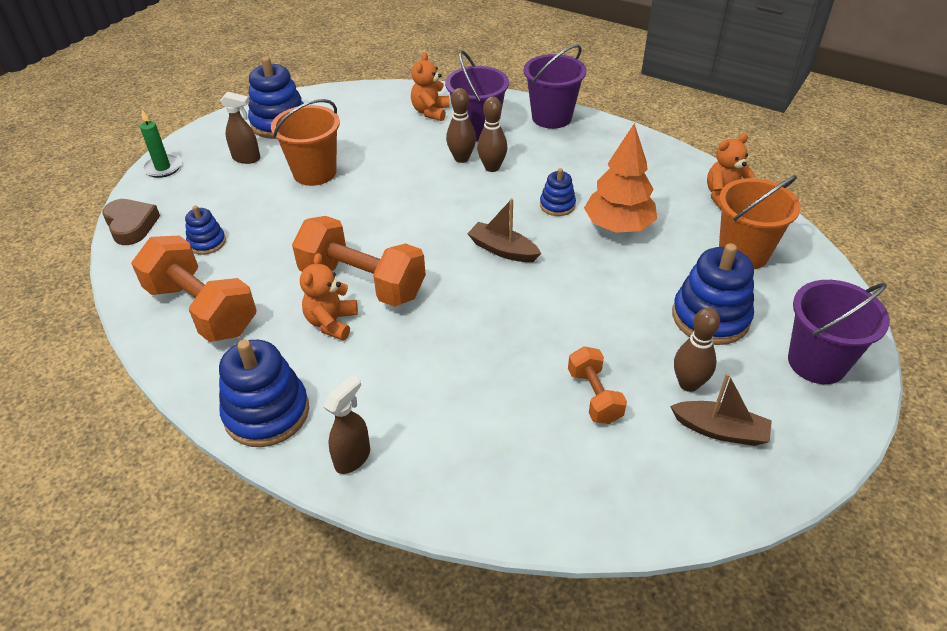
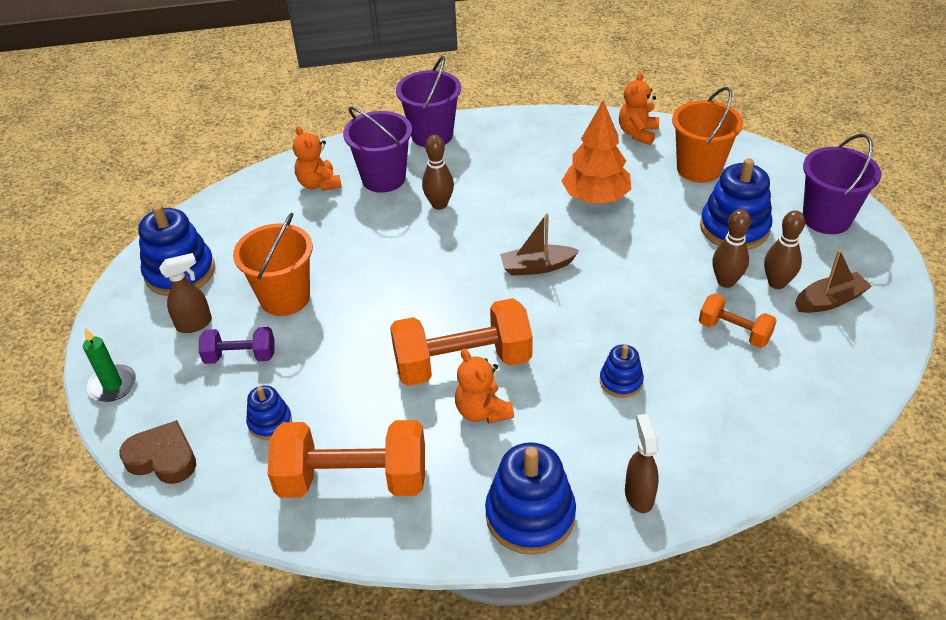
camera: 40 degrees left, 0 degrees up
(244, 193) = (240, 356): none -> purple dumbbell
(461, 158) = (403, 211): brown bowling pin -> brown bowling pin (726, 281)
(557, 205) = (531, 206): blue stacking toy -> blue stacking toy (621, 381)

